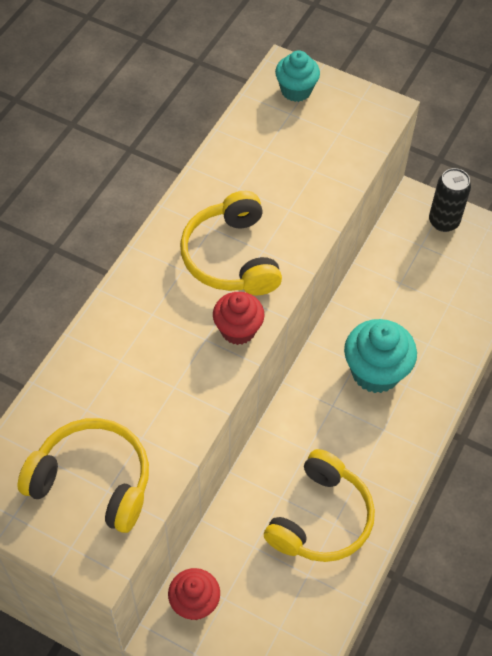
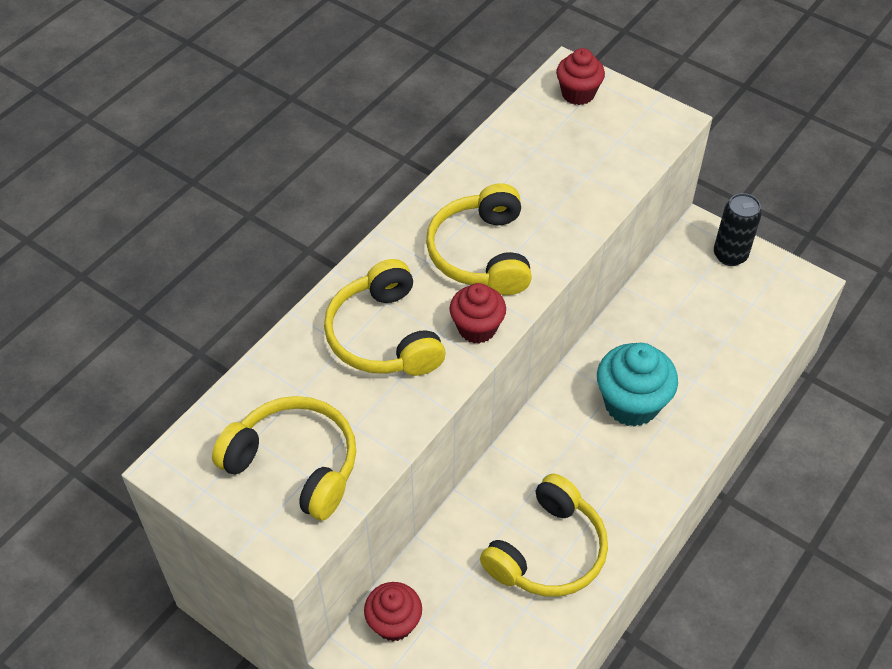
camera: 10 degrees right, 5 degrees down
(155, 347) = (384, 336): none -> yellow headphones
(296, 90) = (578, 94): turquoise cupcake -> red cupcake

